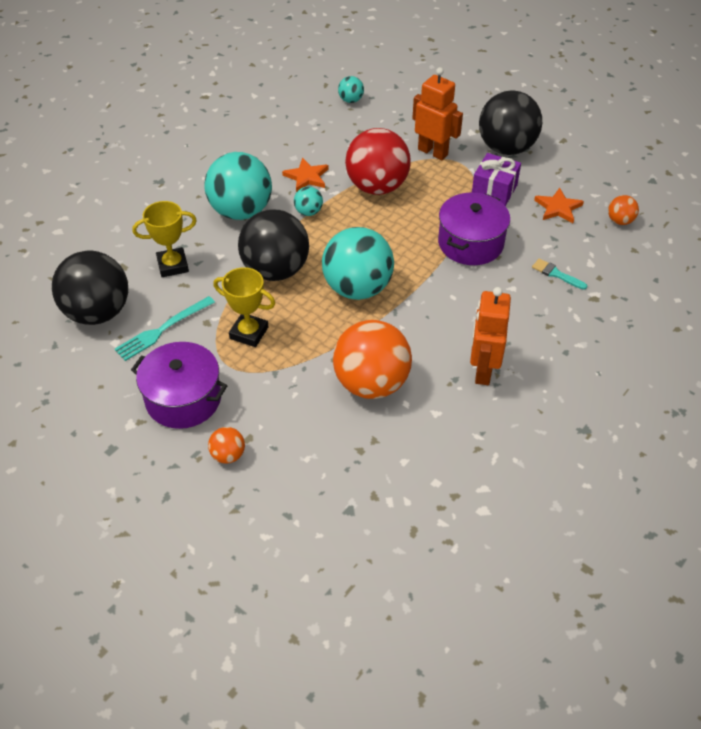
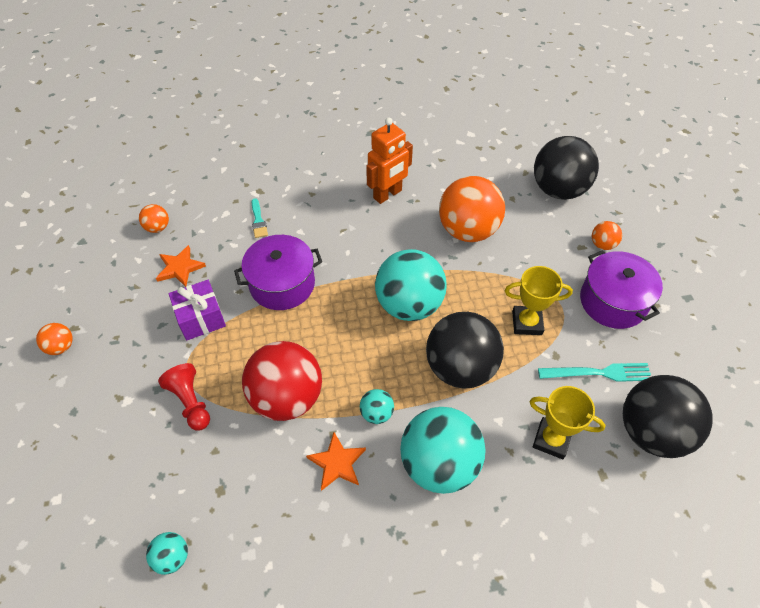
camera: 140 degrees left, 5 degrees up
(249, 333) = (527, 323): yellow trophy -> yellow trophy turned 60 degrees counterclockwise
(433, 152) = (190, 402): orange robot -> red pawn
(506, 148) = (127, 356): black ball -> black ball (558, 190)
(553, 129) = (61, 347): none -> orange ball

